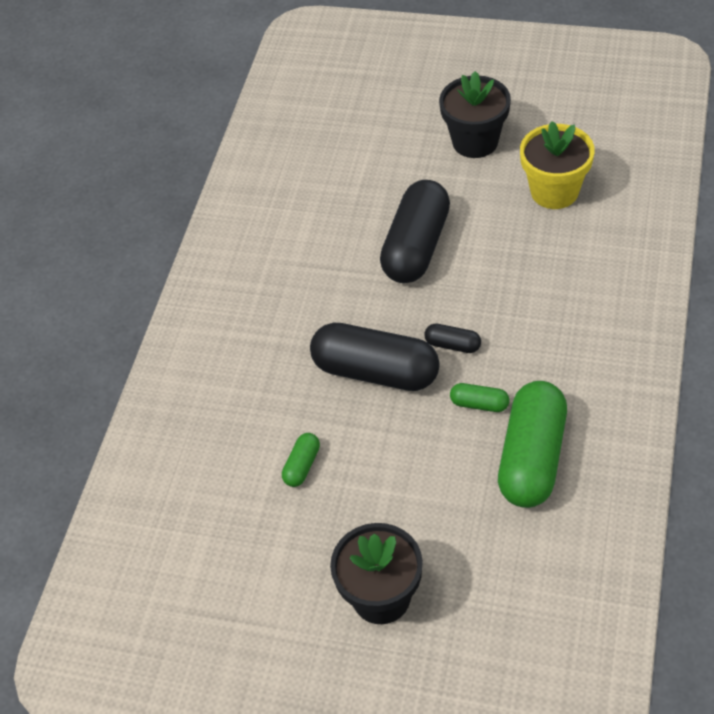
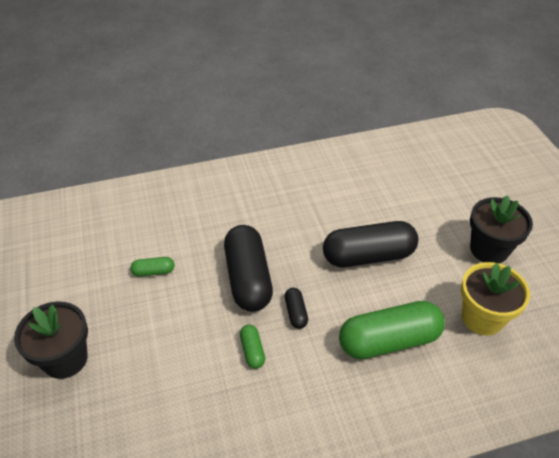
camera: 55 degrees right, 5 degrees down
(532, 457) = (220, 405): green capsule -> green capsule (389, 340)

